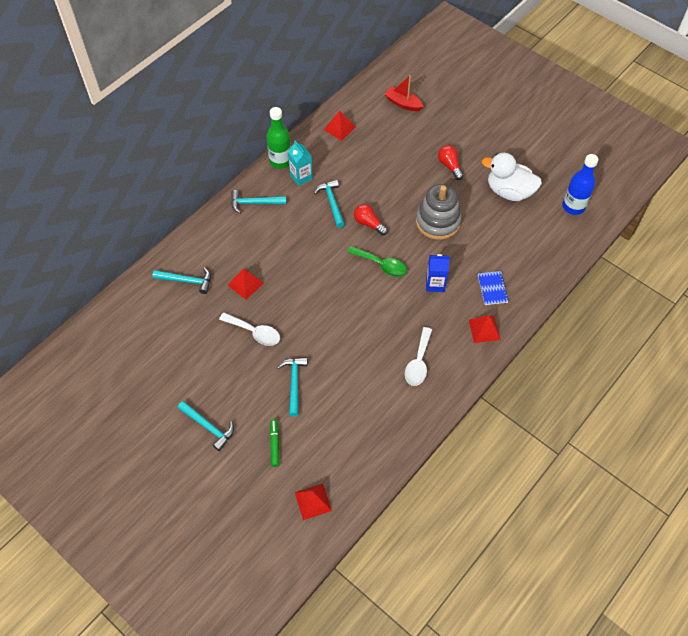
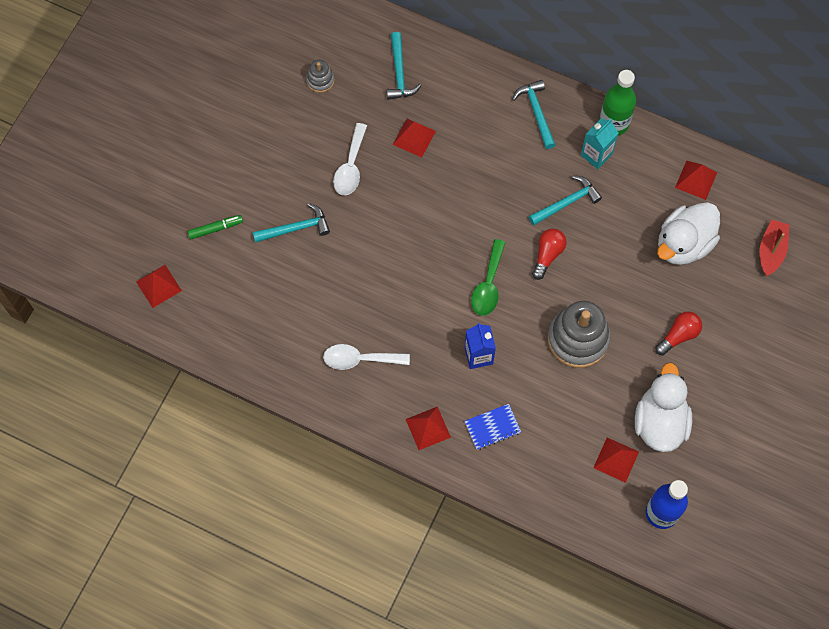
camera: 75 degrees right, 10 degrees up
(170, 337) = (320, 80): none -> grey stacking toy
(208, 427) = (219, 155): turquoise hammer -> none
(384, 146) = (683, 244): none -> white duck
(531, 222) = (616, 459): none -> red pyramid

